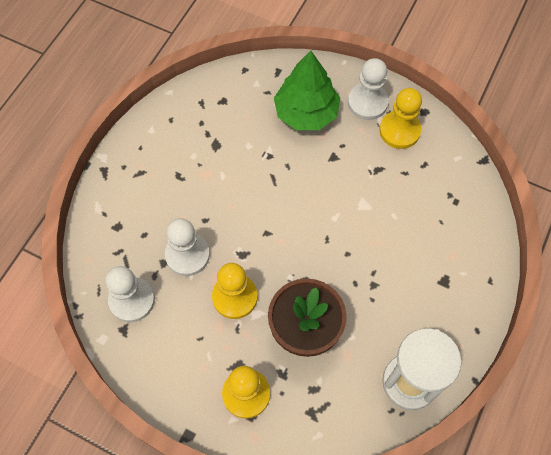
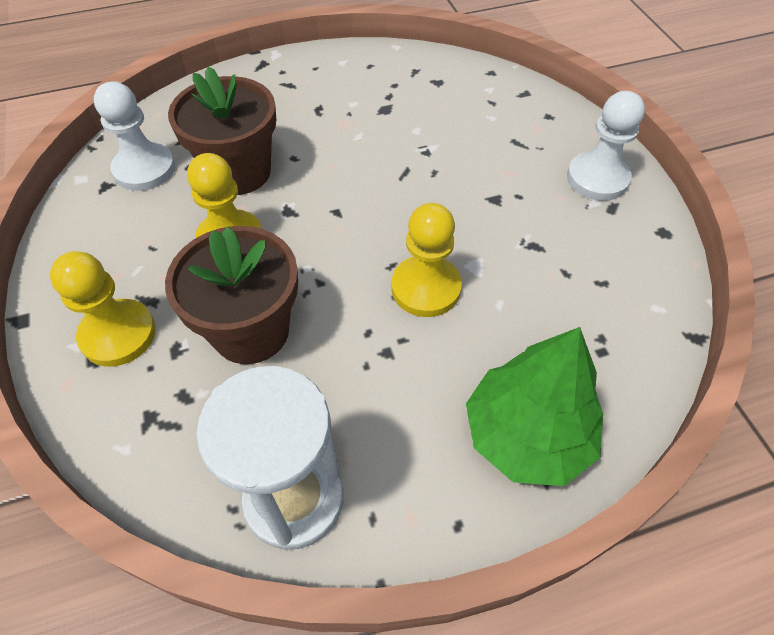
camera: 45 degrees right, 10 degrees down
(187, 255) = (239, 172): white pawn -> brown flower pot
(306, 112) = (513, 142): green tree -> green tree (527, 435)
(399, 131) = (607, 228): yellow pawn -> yellow pawn (425, 288)

